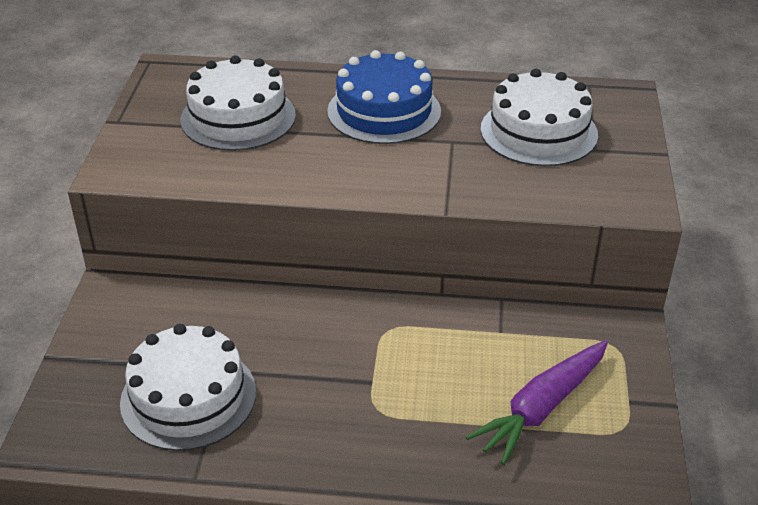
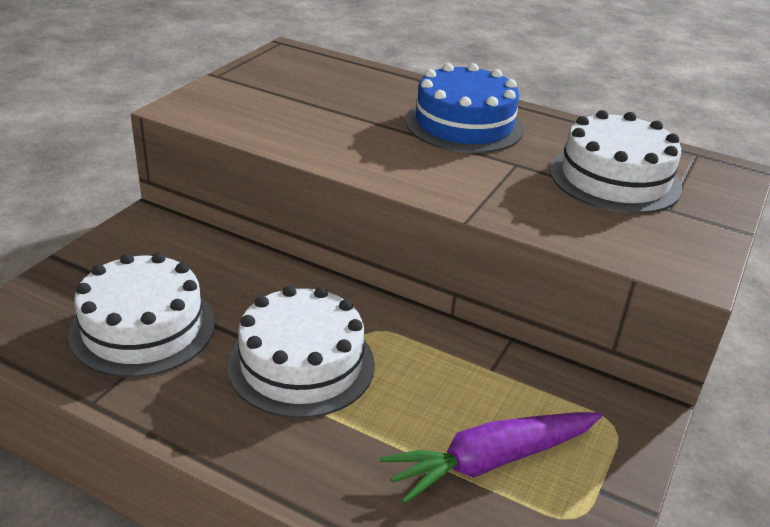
camera: 20 degrees right, 5 degrees down
(238, 117) = (323, 97): white cake -> white cake (301, 364)

